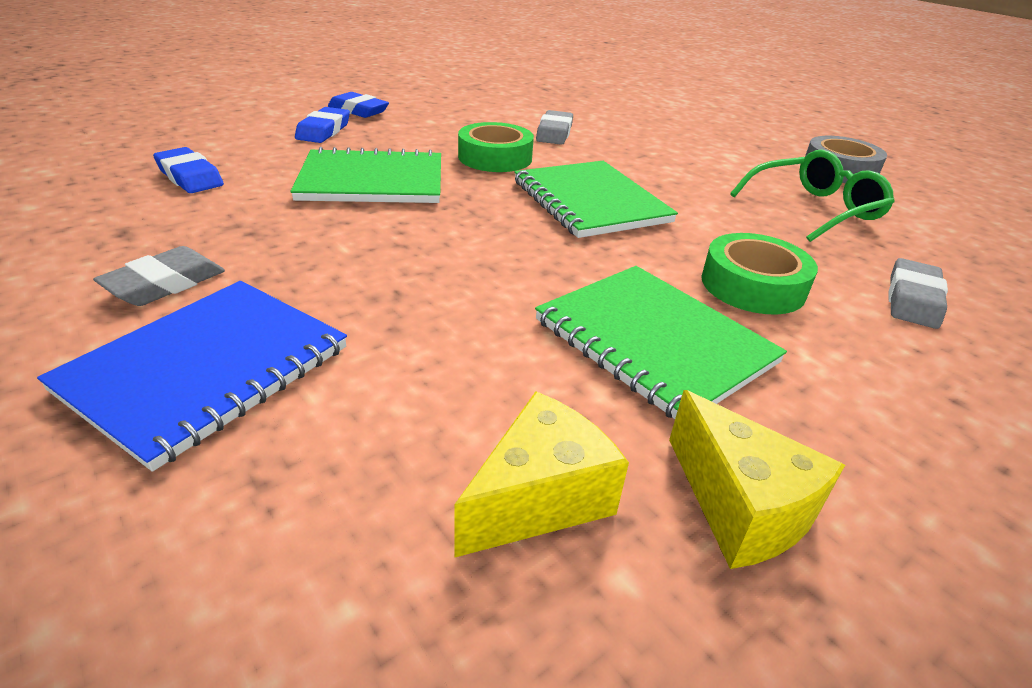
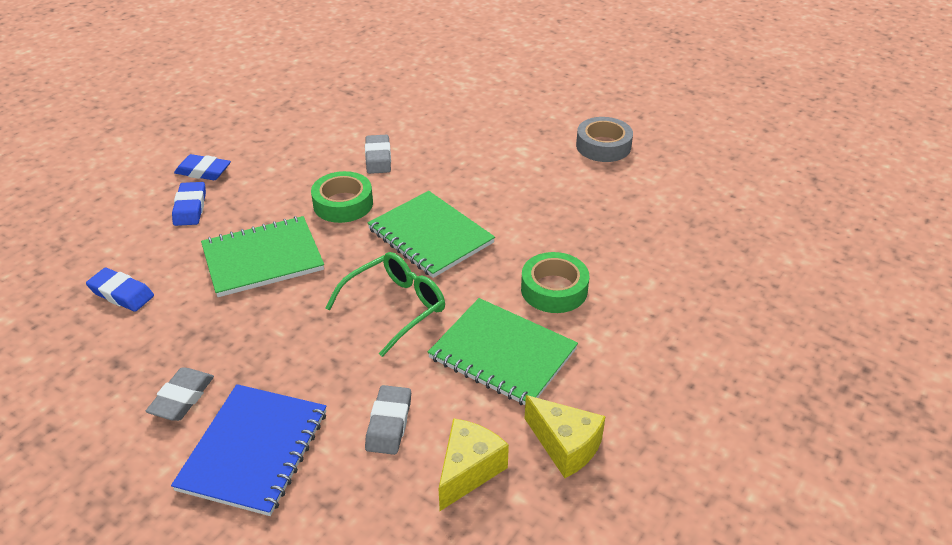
camera: 15 degrees left, 5 degrees up
(814, 209) = (587, 200): green glasses -> green glasses (395, 307)
(913, 300) = (651, 274): grey eraser -> grey eraser (389, 423)

